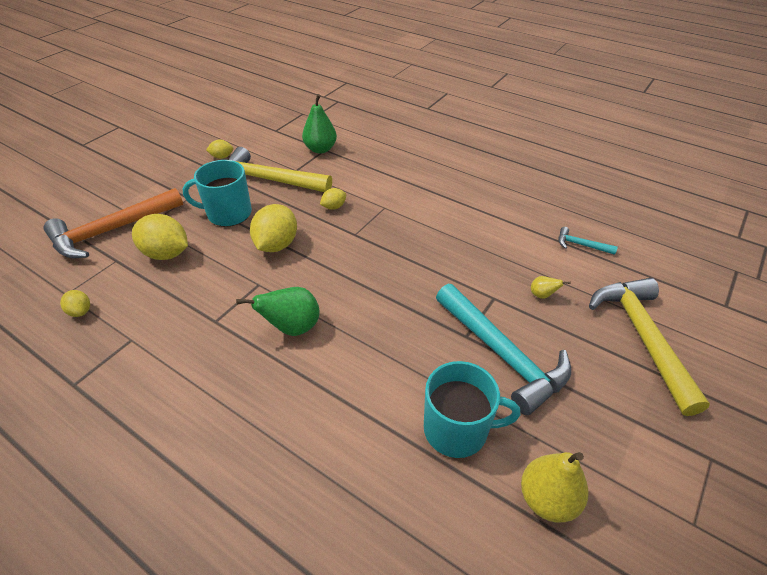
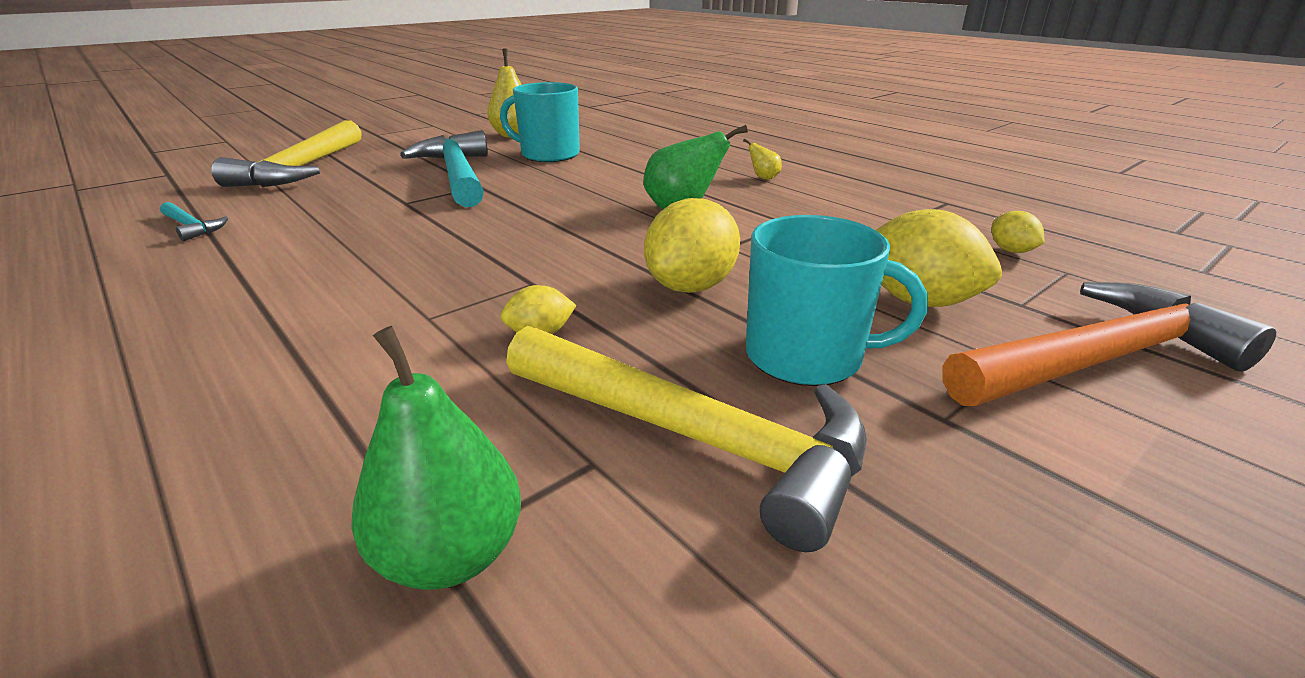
camera: 165 degrees left, 15 degrees down
(222, 157) = (901, 599): yellow lemon -> none
(542, 295) = (343, 198): yellow pear -> yellow pear (763, 178)

